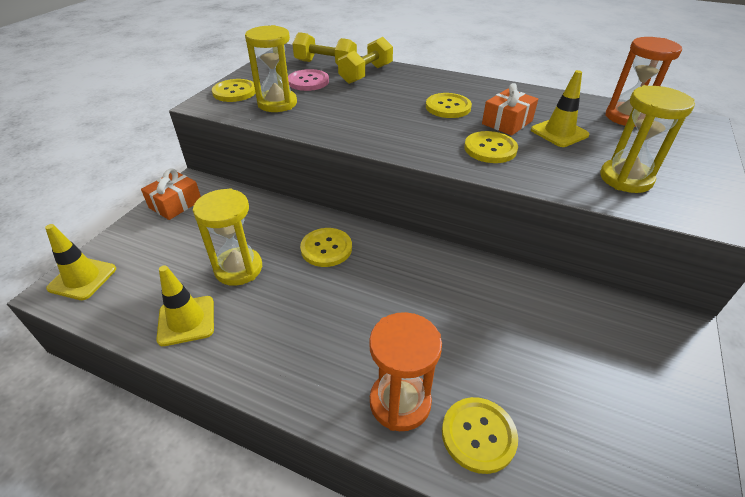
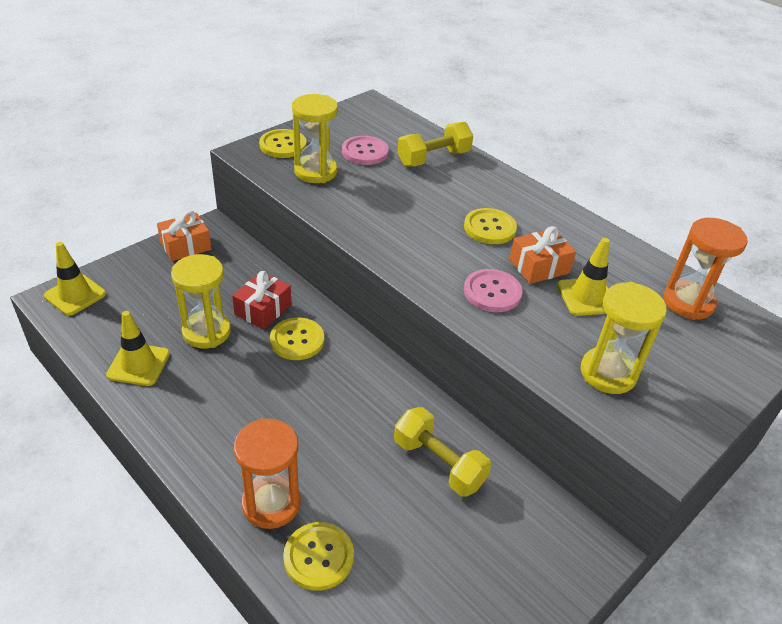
camera: 20 degrees right, 0 degrees up
(279, 233) = (263, 309): none -> red gift
(325, 64) = (399, 133): yellow dumbbell -> yellow dumbbell (439, 463)
(490, 149) = (492, 292): yellow button -> pink button

